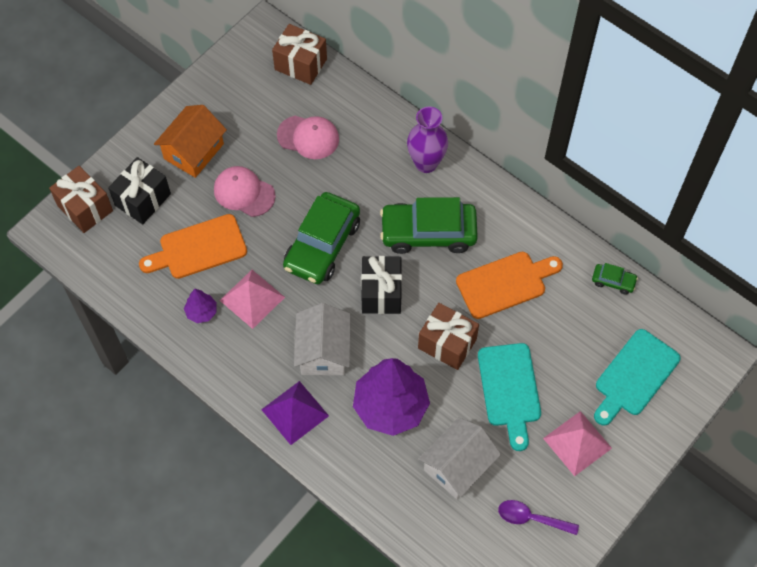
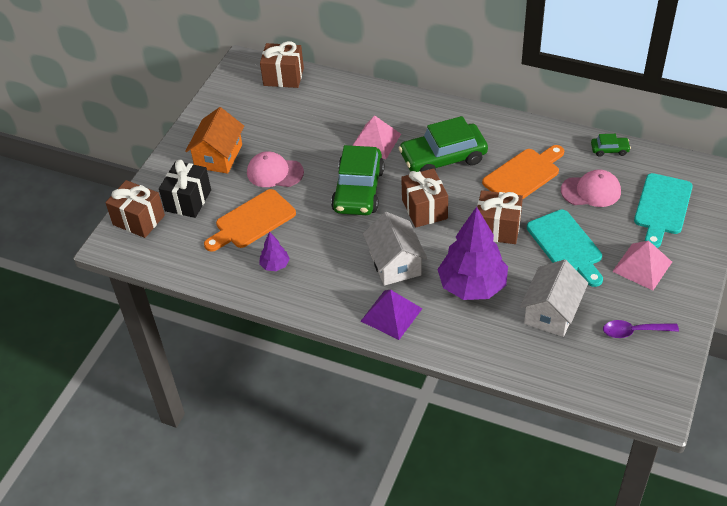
camera: 15 degrees left, 15 degrees down
(252, 299) = (315, 243): pink pyramid -> pink pyramid (375, 141)
(308, 137) = (312, 122): pink cap -> pink cap (591, 191)
(381, 293) = (424, 209): black gift -> brown gift
(426, 163) = (418, 114): purple vase -> none

